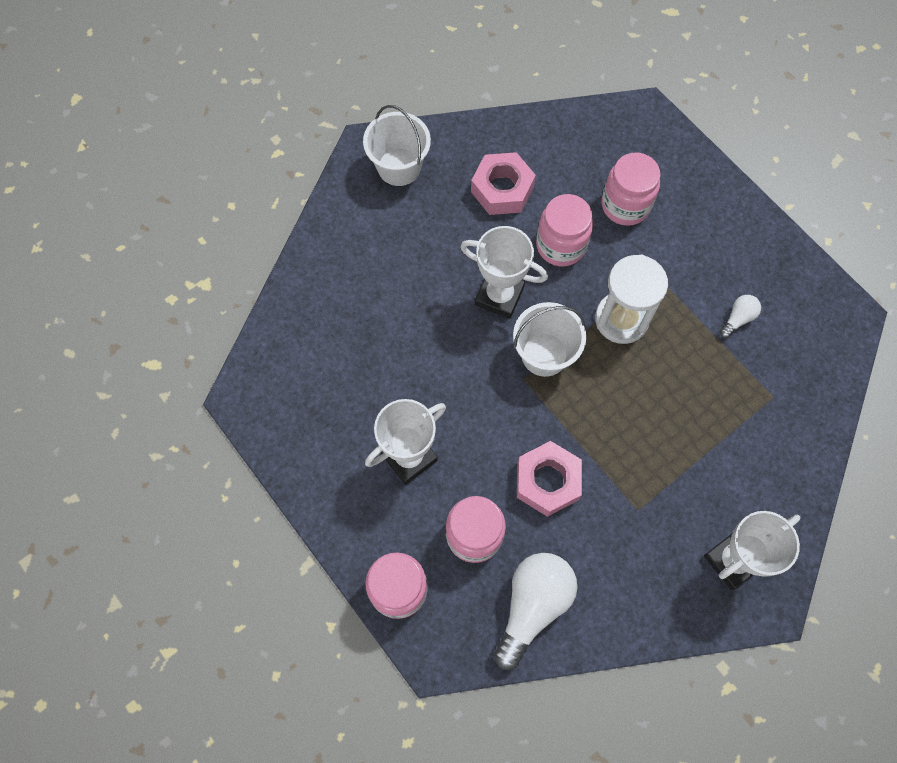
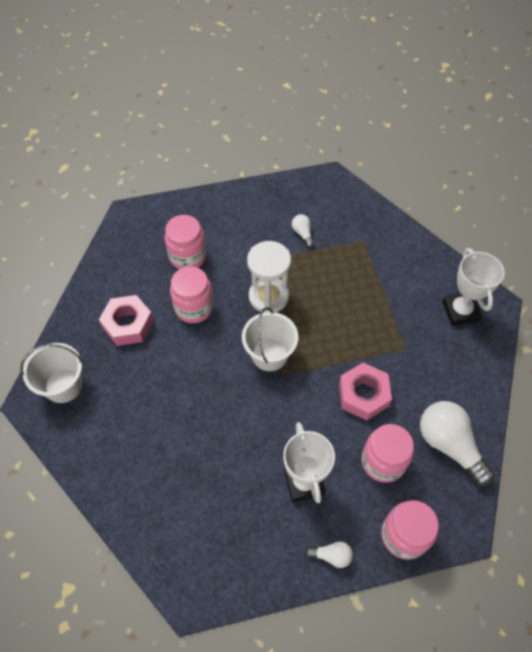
camera: 65 degrees left, 10 degrees down
(342, 518) = (331, 555): none -> white light bulb
(499, 296) = (210, 363): white trophy -> none

